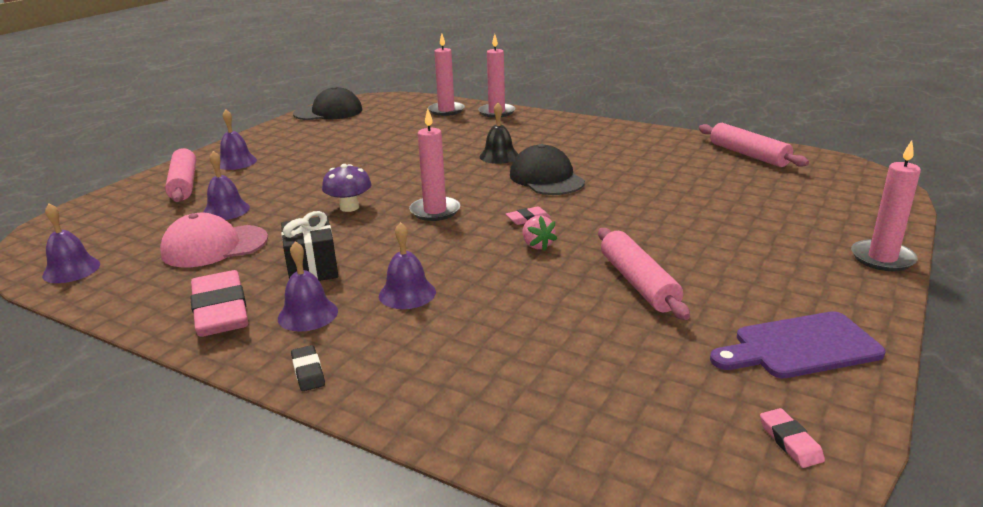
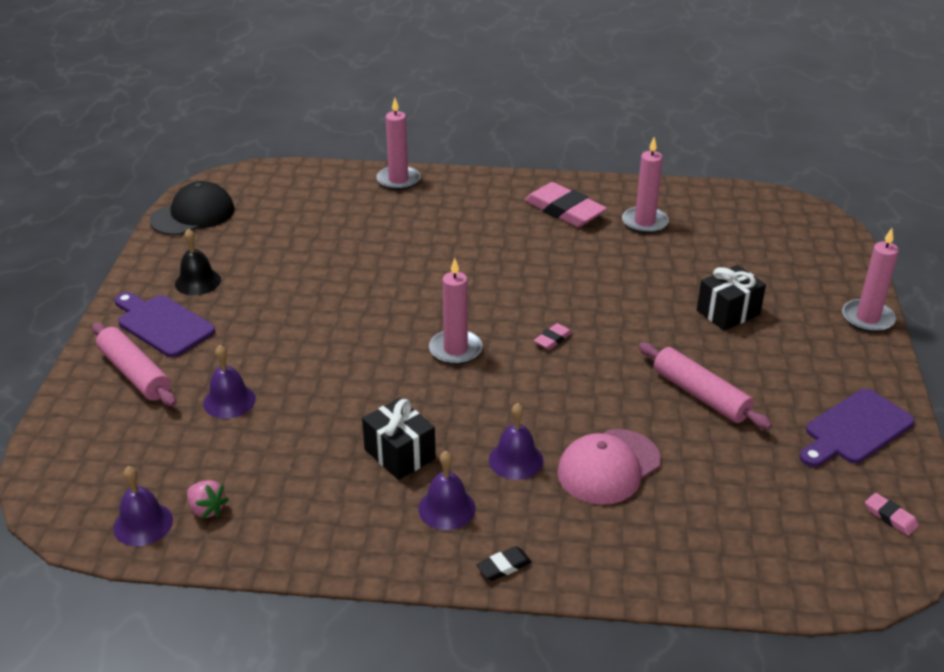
camera: 25 degrees left, 10 degrees up
(214, 246) = (269, 453): pink cap -> pink cap (608, 467)
(220, 310) = (359, 528): pink eraser -> pink eraser (564, 210)
(236, 162) = (162, 324): purple bell -> purple cutting board
(308, 371) = (503, 566): black eraser -> black eraser turned 75 degrees counterclockwise
(349, 207) = (362, 365): purple mushroom -> none
(446, 110) = (337, 187): pink candle -> pink candle (644, 222)
(499, 156) = (457, 254): black bell -> black bell (197, 281)
(537, 245) = (586, 371): pink strawberry -> pink strawberry (207, 509)
(546, 178) = (530, 278): black cap -> none
(721, 229) = (728, 312): none -> black gift
(748, 155) = (696, 204): pink rolling pin -> none

